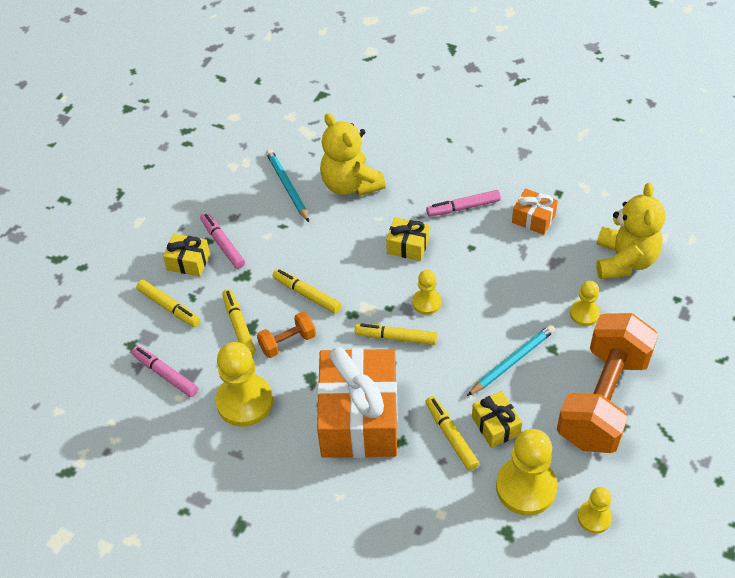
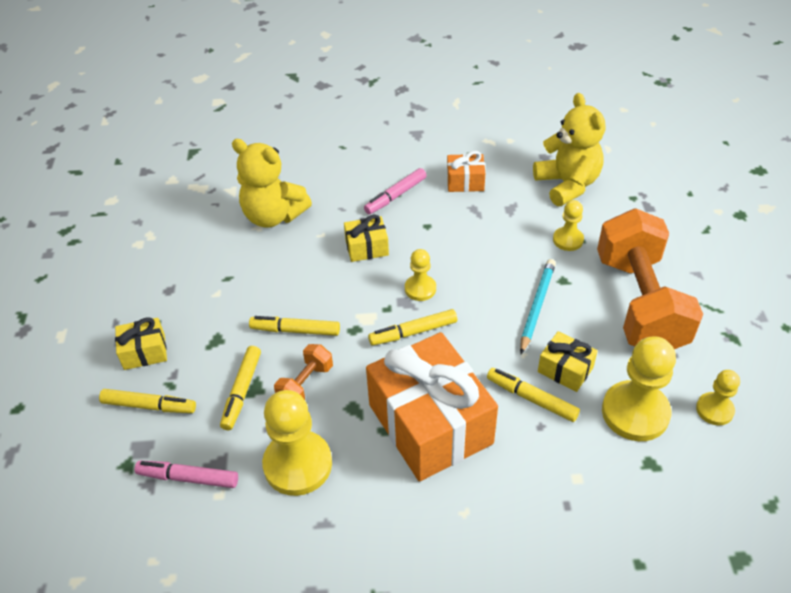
camera: 30 degrees left, 5 degrees down
(222, 244) = (173, 319): pink marker -> none
(239, 326) = (242, 391): yellow marker -> yellow marker turned 120 degrees counterclockwise
(287, 186) = (209, 241): turquoise pencil -> none

